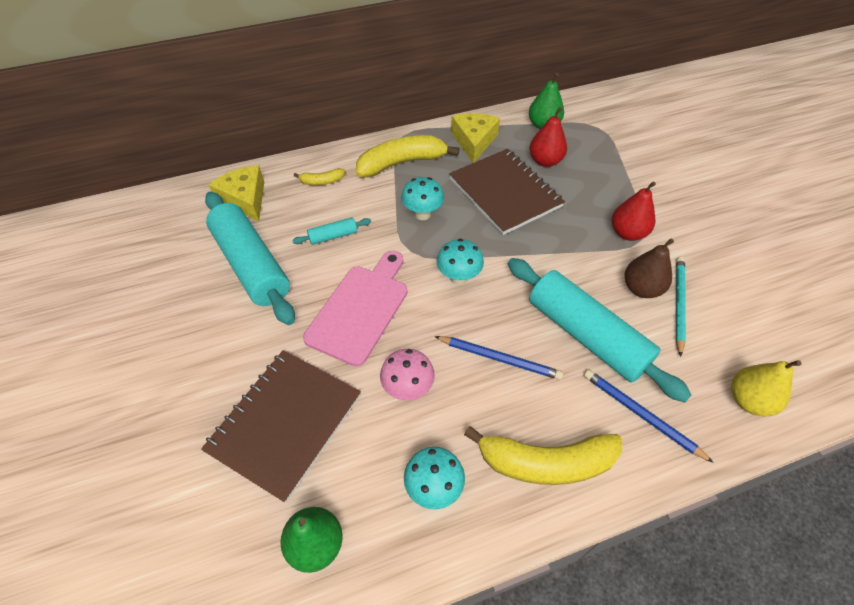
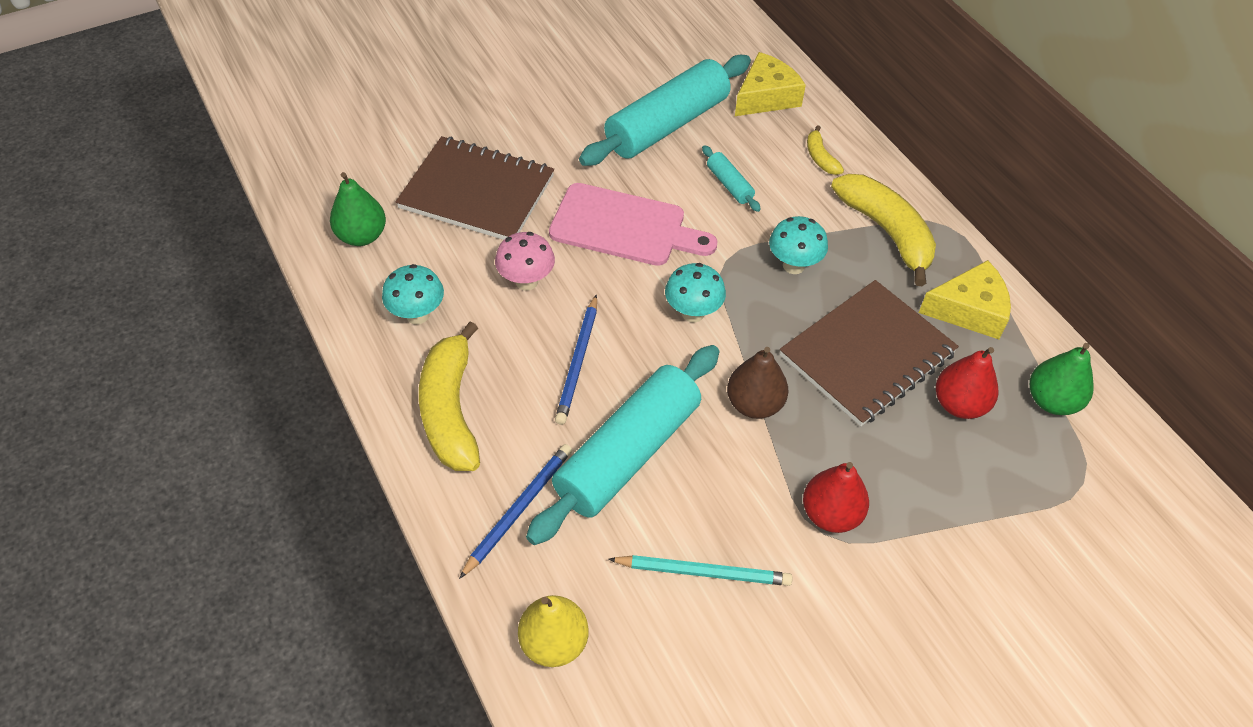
camera: 80 degrees right, 0 degrees up
(641, 288) = (722, 525): brown pear -> brown pear (754, 404)

